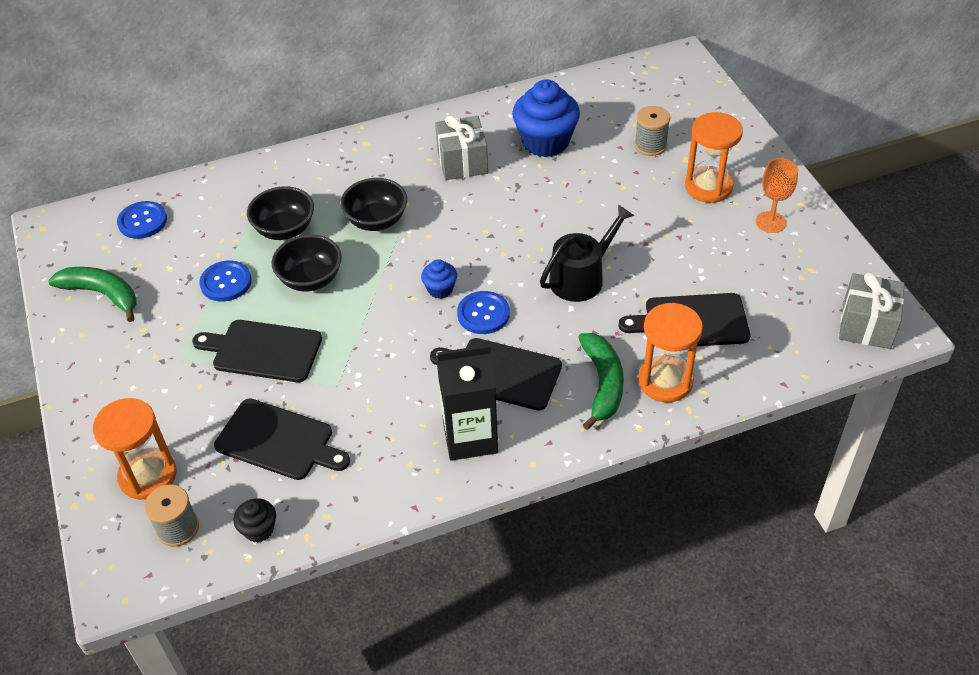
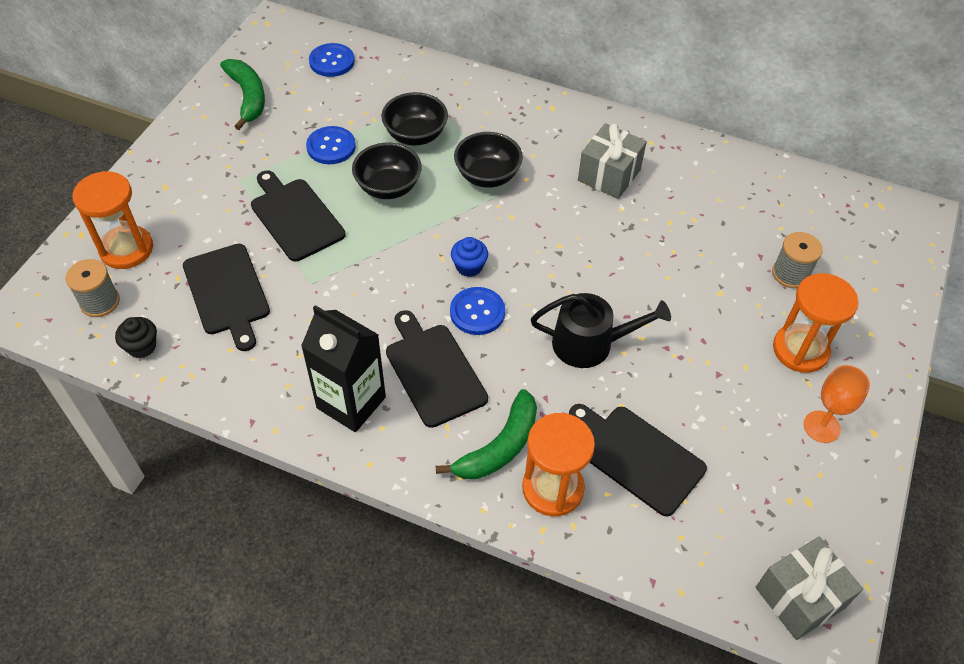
camera: 40 degrees right, 5 degrees up
(545, 142) = (698, 206): blue cupcake -> none

